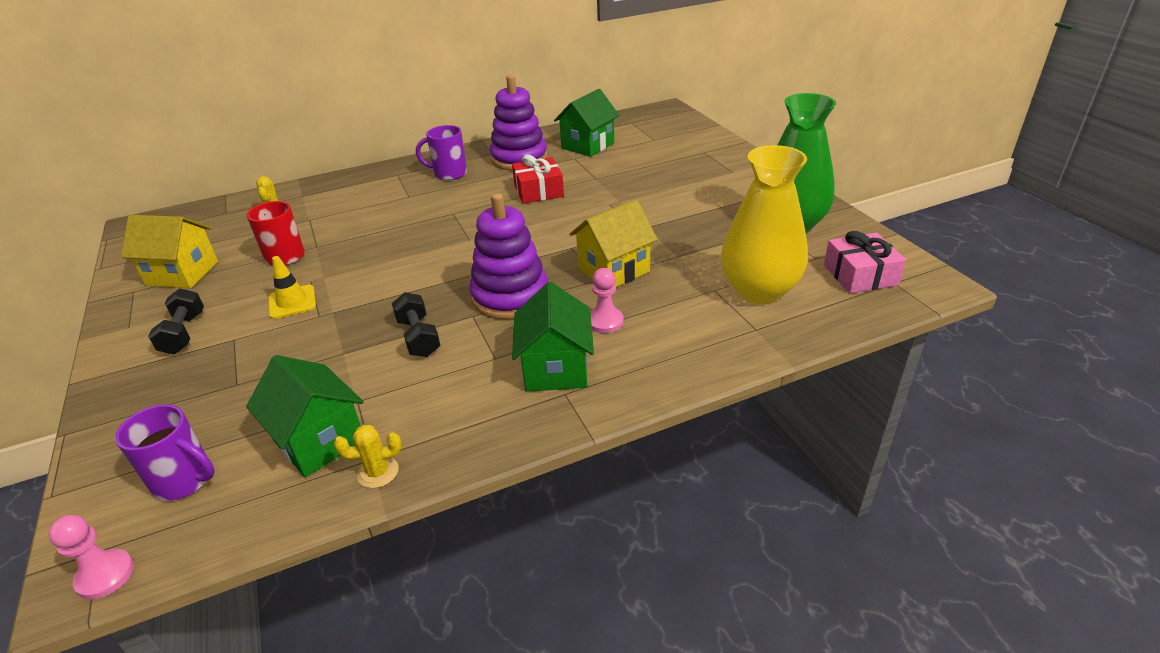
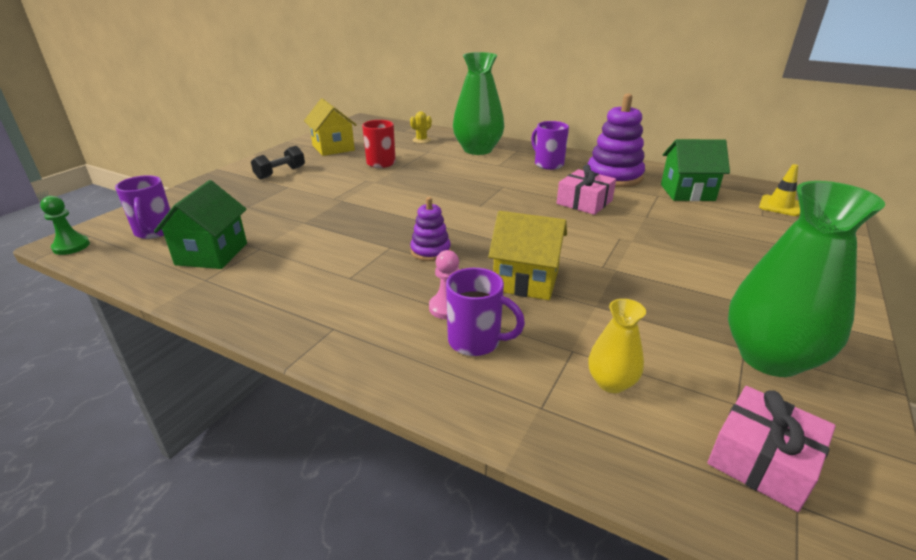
camera: 50 degrees right, 5 degrees down
(105, 575) = (71, 246): pink pawn -> green pawn
(292, 302) = (338, 185): yellow traffic cone -> yellow traffic cone (780, 206)
(357, 192) = (477, 150): none -> green vase
(378, 472) = (192, 288): yellow cactus -> none
(418, 337) = (344, 239): black dumbbell -> none
(510, 296) = (430, 251): purple stacking toy -> purple stacking toy, size x0.55
(538, 191) = (584, 202): red gift -> pink gift
(556, 368) = (361, 310): green house -> none
(662, 326) = (476, 341): none -> purple mug
(759, 291) = (611, 382): yellow vase -> yellow vase, size x0.49

